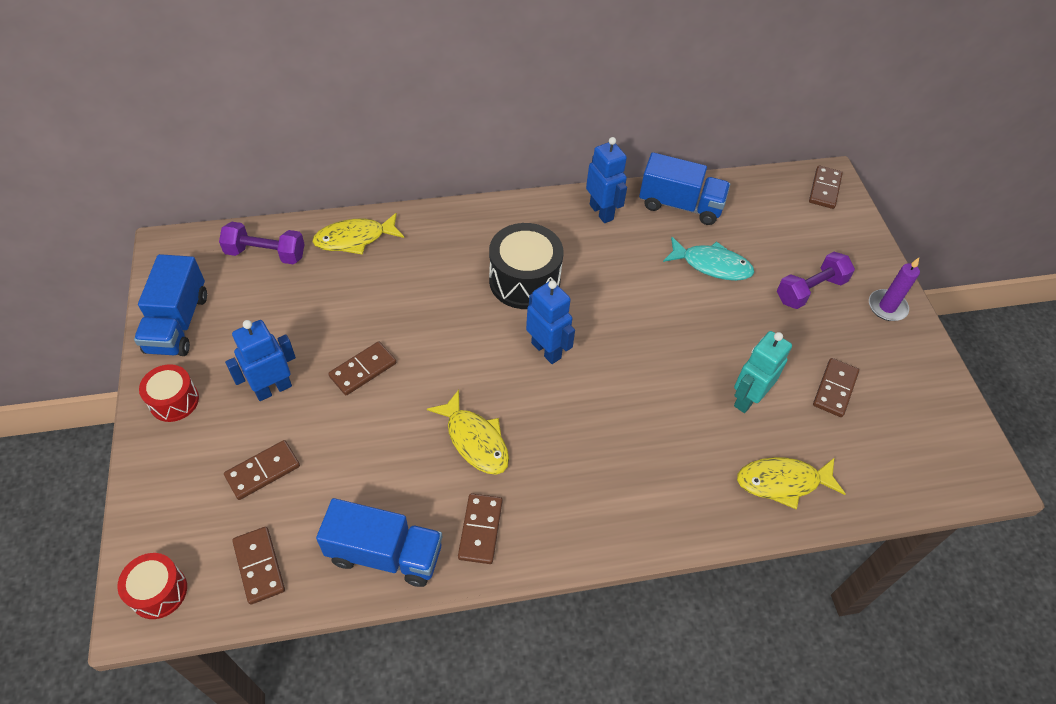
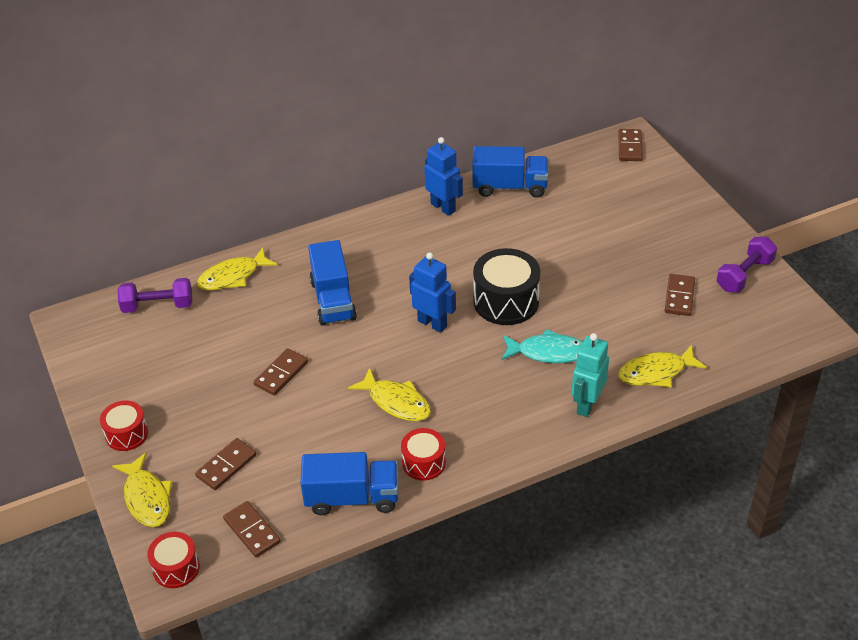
camera: 10 degrees left, 10 degrees down
(163, 488) = (147, 498): none -> yellow fish
(177, 323) = (103, 376): blue truck -> blue truck (333, 300)
(273, 389) = (209, 405): blue robot -> none
(480, 529) = (423, 463): brown domino -> red drum
(524, 281) = (395, 275): black drum -> black drum (506, 301)
(712, 265) = (551, 228): turquoise fish -> turquoise fish (548, 352)
(747, 398) = (610, 320): turquoise robot -> turquoise robot (587, 405)
(810, 290) = (639, 228): purple dumbbell -> purple dumbbell (744, 275)
(887, 307) = (706, 227): purple candle -> none

